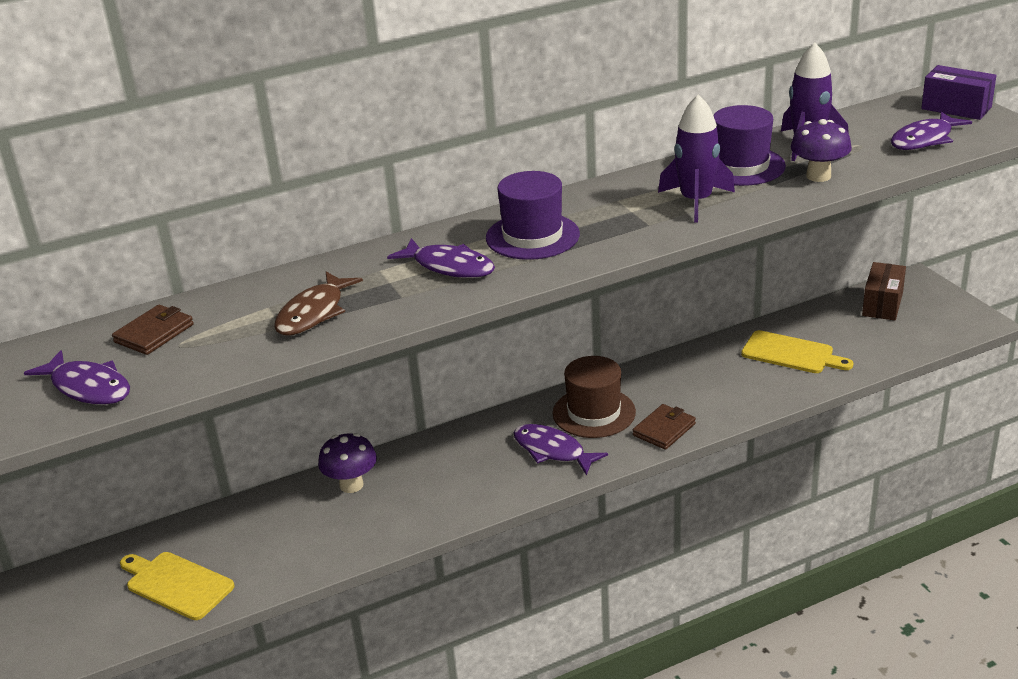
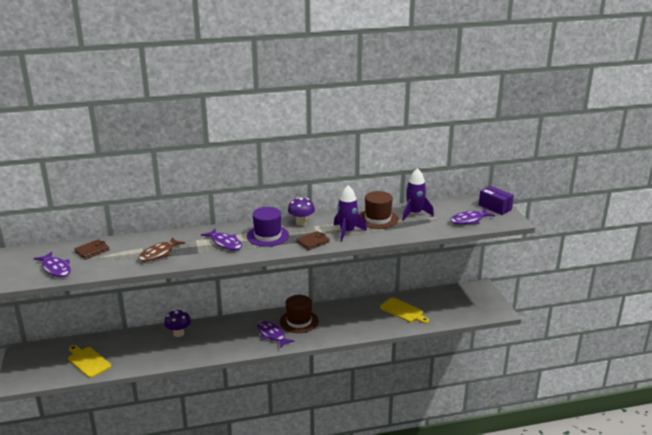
camera: 10 degrees right, 5 degrees down
(664, 429) = (326, 335): brown wallet -> brown wallet (313, 242)
(741, 166) = (378, 219): purple hat -> brown hat
(818, 176) = (409, 229): purple mushroom -> purple mushroom (301, 222)
(882, 304) = (459, 295): brown box -> none

